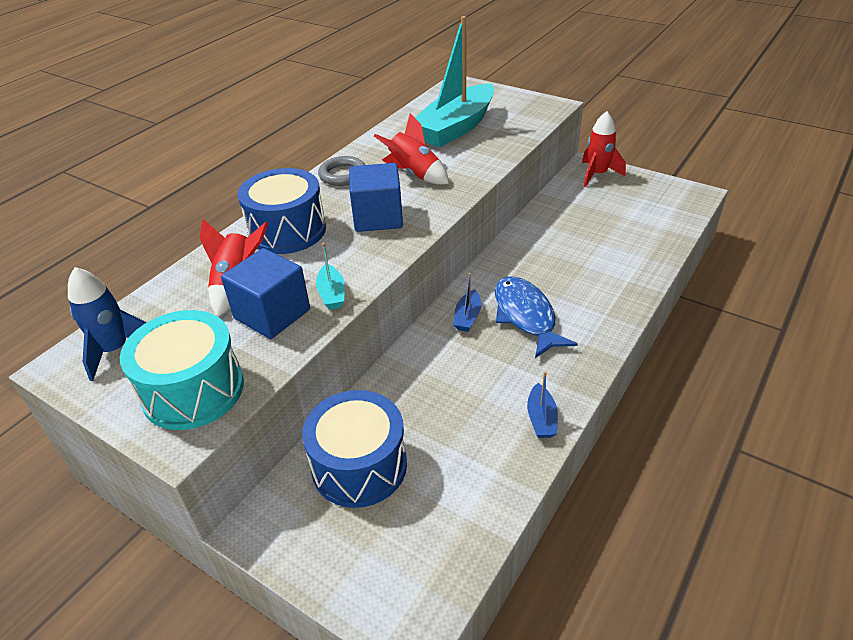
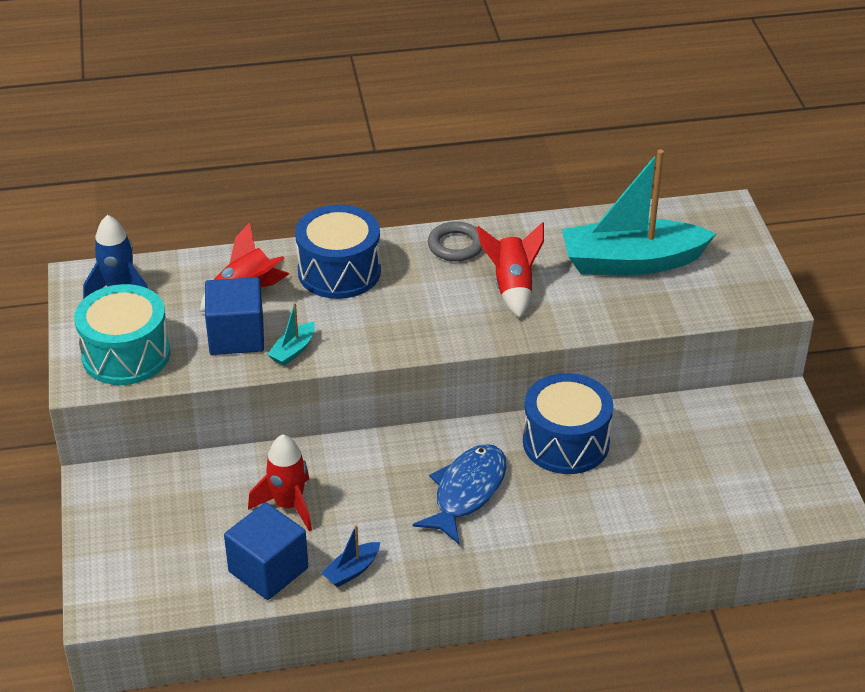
camera: 45 degrees right, 0 degrees up
(359, 466) = (197, 498): blue drum -> blue drum (566, 442)
(378, 217) = (419, 309): blue cube -> blue cube (268, 570)
(467, 317) = (422, 456): blue boat -> none
(597, 175) = (770, 416): red rocket -> red rocket (288, 505)

